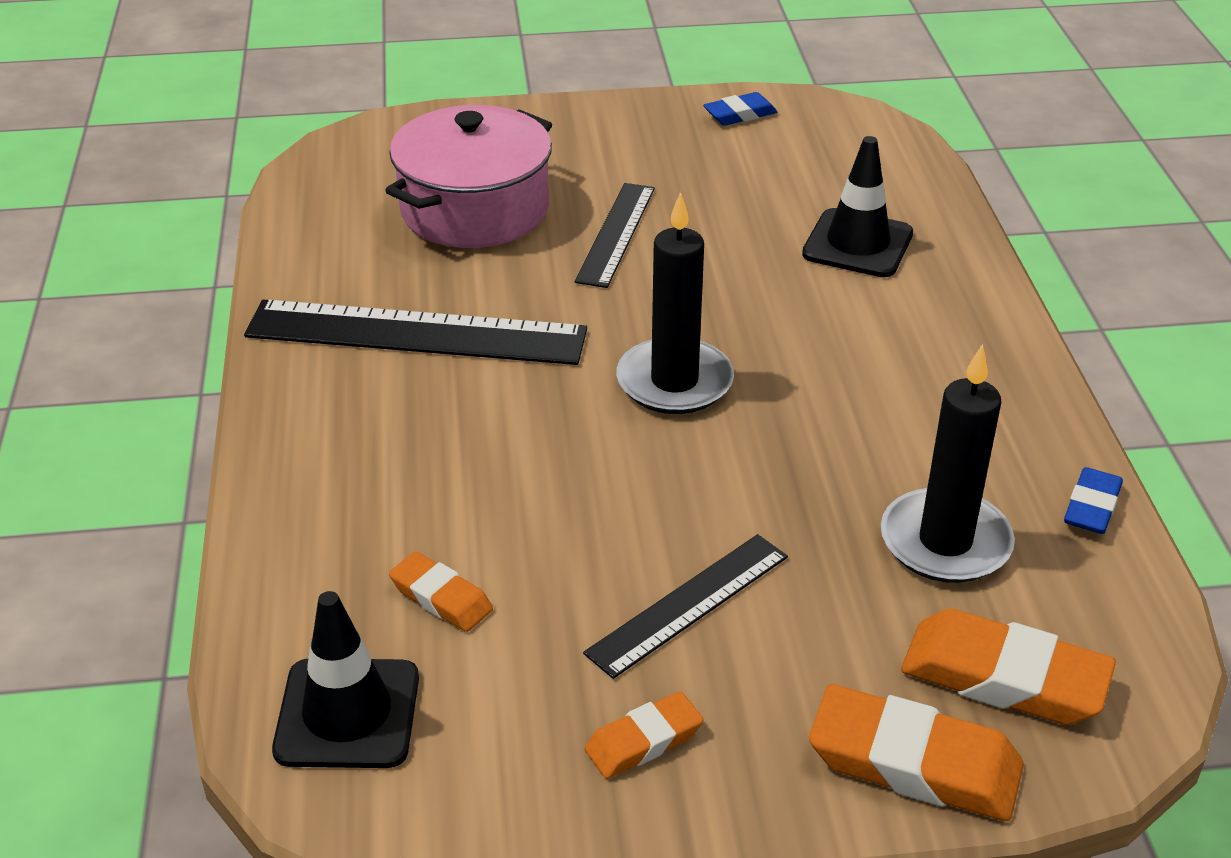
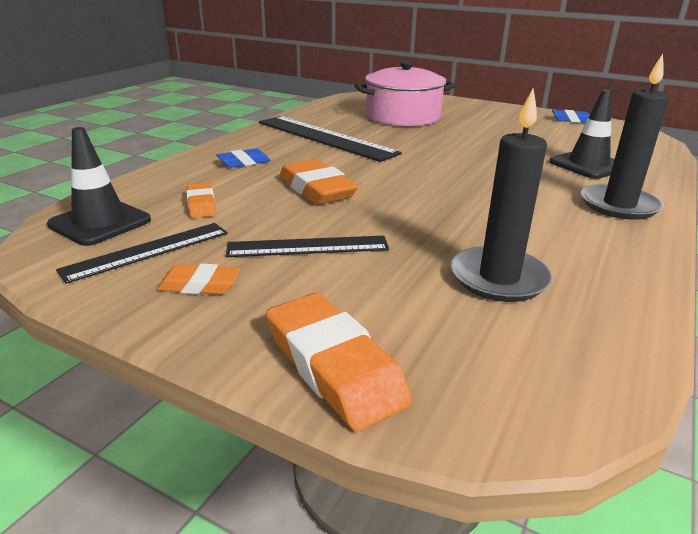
camera: 35 degrees right, 10 degrees down
(616, 234) = (457, 135): black ruler -> black ruler (147, 251)
(674, 382) = (420, 178): black candle -> black candle (619, 205)
(1004, 678) = (458, 354): orange eraser -> orange eraser (316, 189)
(1091, 507) = (633, 300): blue eraser -> blue eraser (244, 162)

